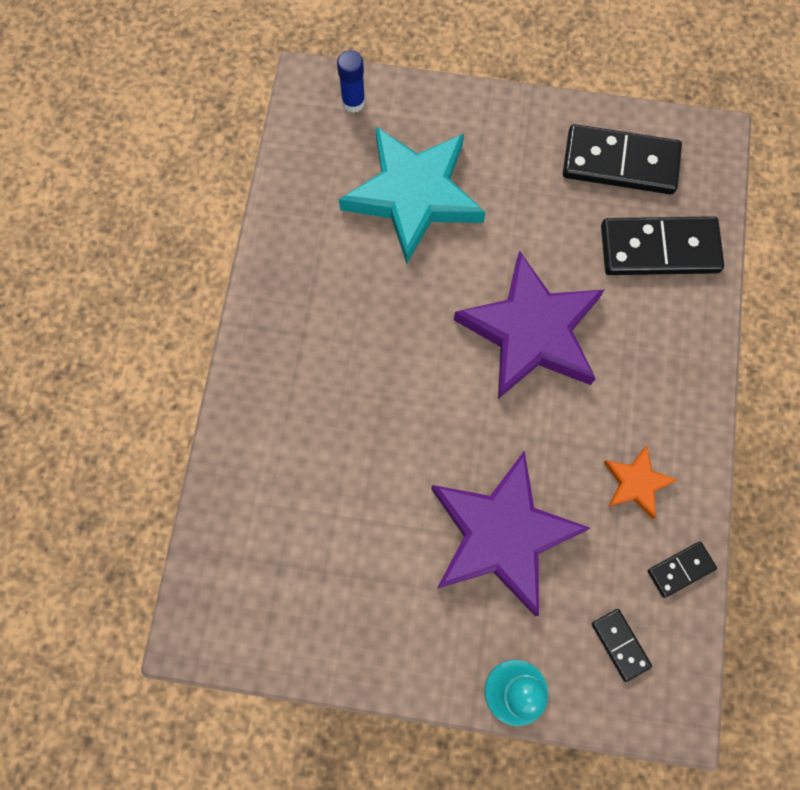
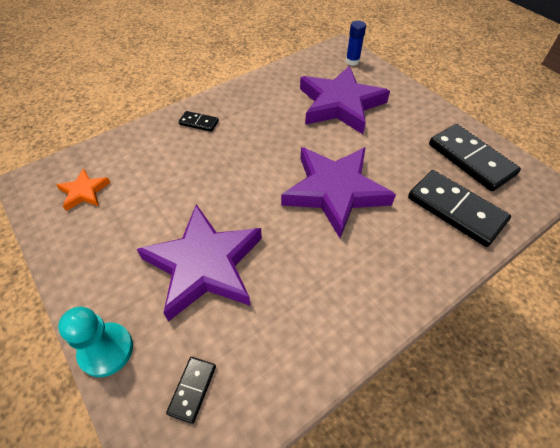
camera: 45 degrees right, 20 degrees down
(413, 195) = (340, 104): turquoise star -> purple star
(636, 483) = (310, 309): orange star -> orange star (84, 192)
(680, 569) = (282, 385): black domino -> black domino (199, 123)

